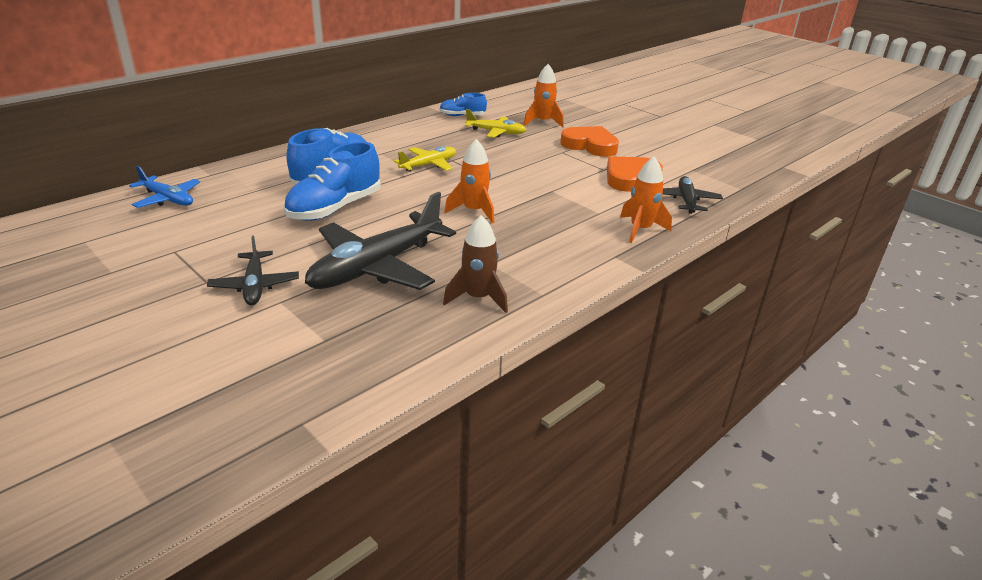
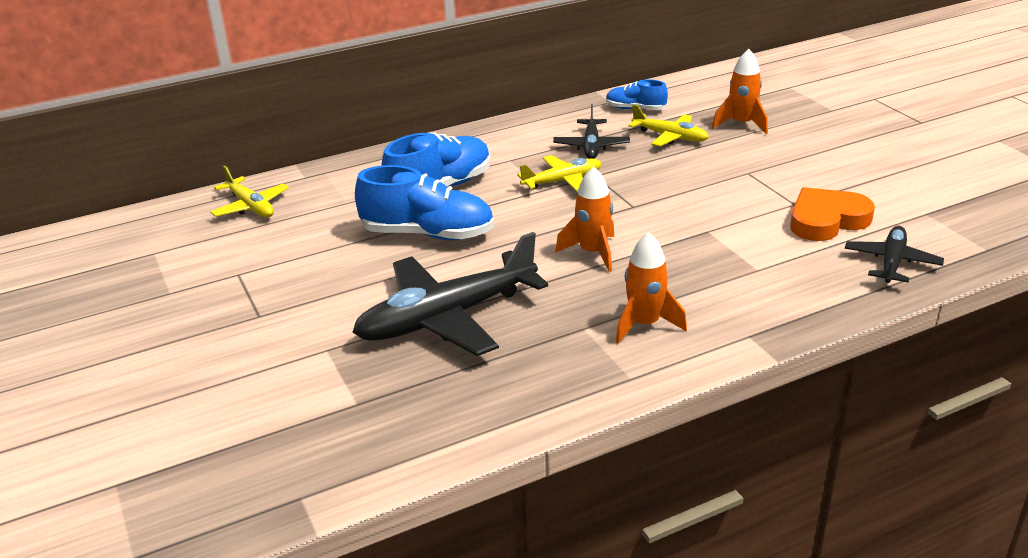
camera: 20 degrees right, 0 degrees up
(167, 199) = (251, 206): blue plane -> yellow plane
(255, 285) = (307, 326): black plane -> black plane (591, 146)
(335, 208) = (427, 234): blue shoe -> blue shoe turned 135 degrees counterclockwise
(478, 298) = (548, 373): brown rocket -> none
(590, 145) = (792, 165): orange heart -> none
(640, 230) = (803, 300): orange rocket -> orange rocket (645, 324)

